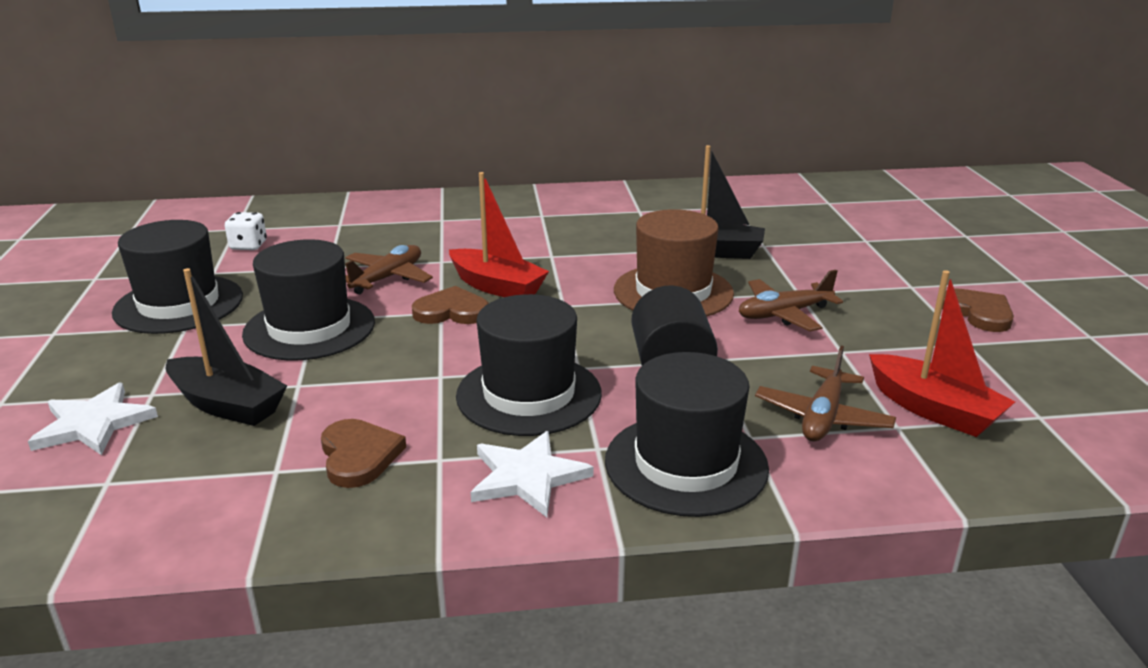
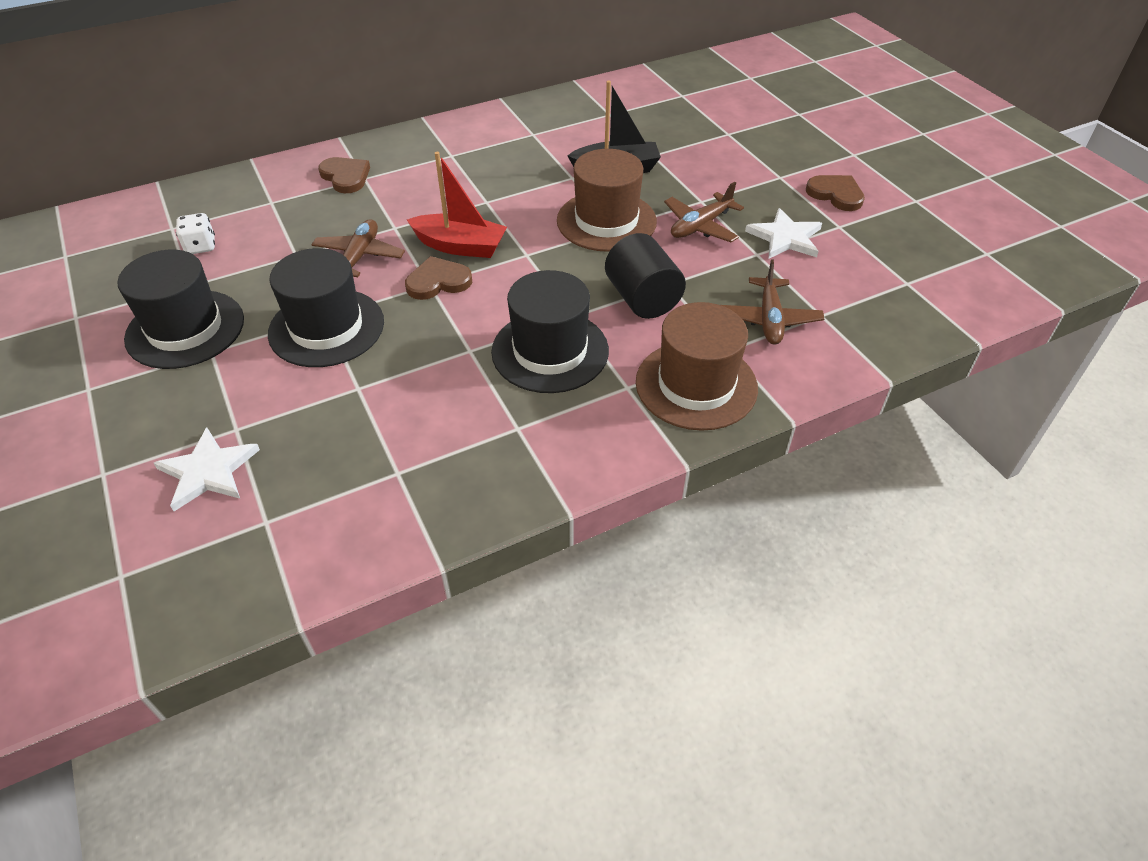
camera: 20 degrees left, 20 degrees up
(227, 405) = (311, 423): black boat -> none
(359, 456) = (454, 442): brown heart -> brown heart (345, 177)
(527, 476) = (591, 426): white star -> white star (785, 237)
(686, 464) = (696, 385): black hat -> brown hat
(933, 410) = (839, 294): red boat -> none

